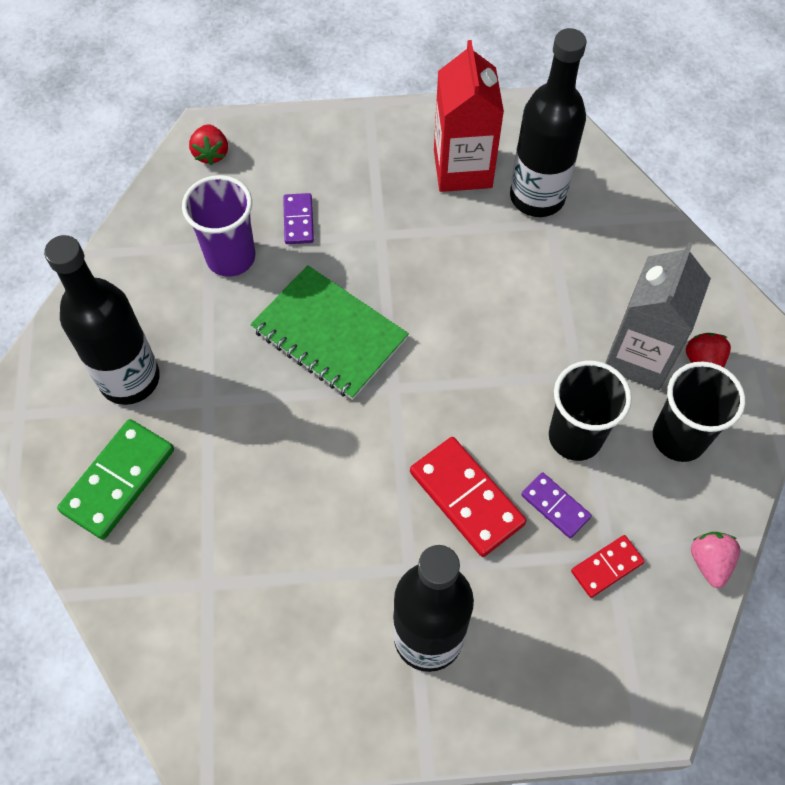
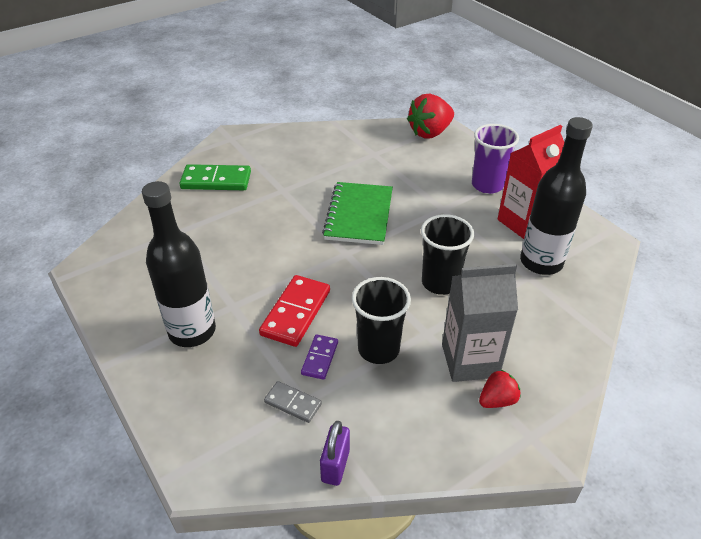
camera: 60 degrees right, 20 degrees down
(129, 379) = (275, 161): black bottle -> none
(211, 153) = (430, 133): red strawberry -> red strawberry, size x1.83
(231, 257) = (374, 163): purple cup -> purple cup (487, 185)
(298, 220) = (420, 176): purple domino -> none
(607, 567) = (293, 403): red domino -> grey domino
(679, 438) = (423, 408): black cup -> black cup (440, 283)
(709, 562) = (335, 465): pink strawberry -> purple padlock

